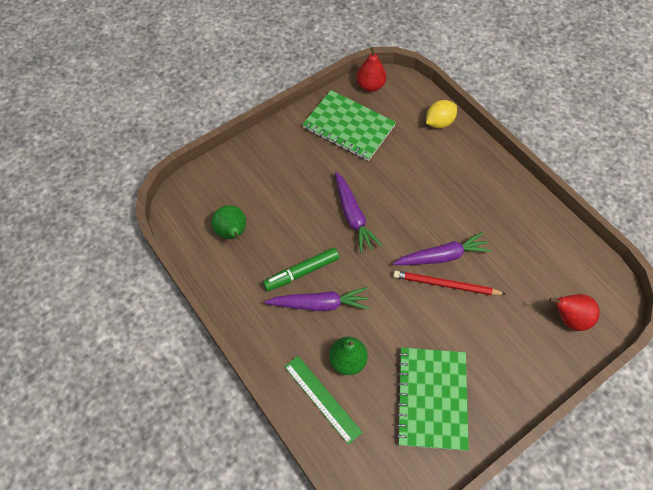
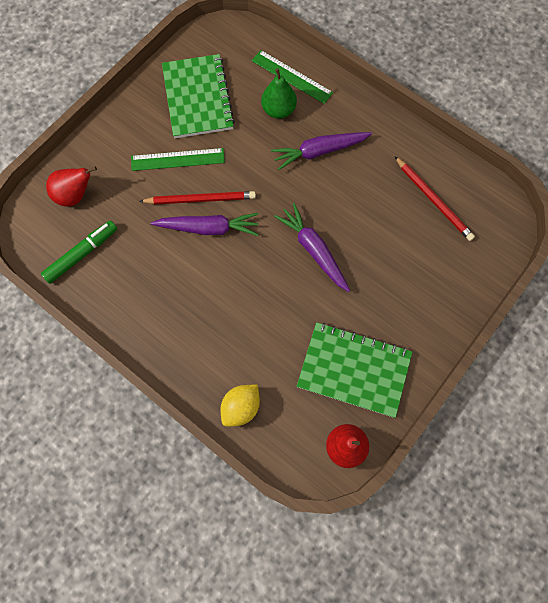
camera: 165 degrees right, 10 degrees up
(232, 233) = (433, 200): green pear -> red pencil
(301, 272) = (347, 177): green marker -> green marker (82, 254)
(442, 256) = (209, 228): purple carrot -> purple carrot turned 150 degrees counterclockwise
(463, 331) = (177, 159): none -> green ruler

